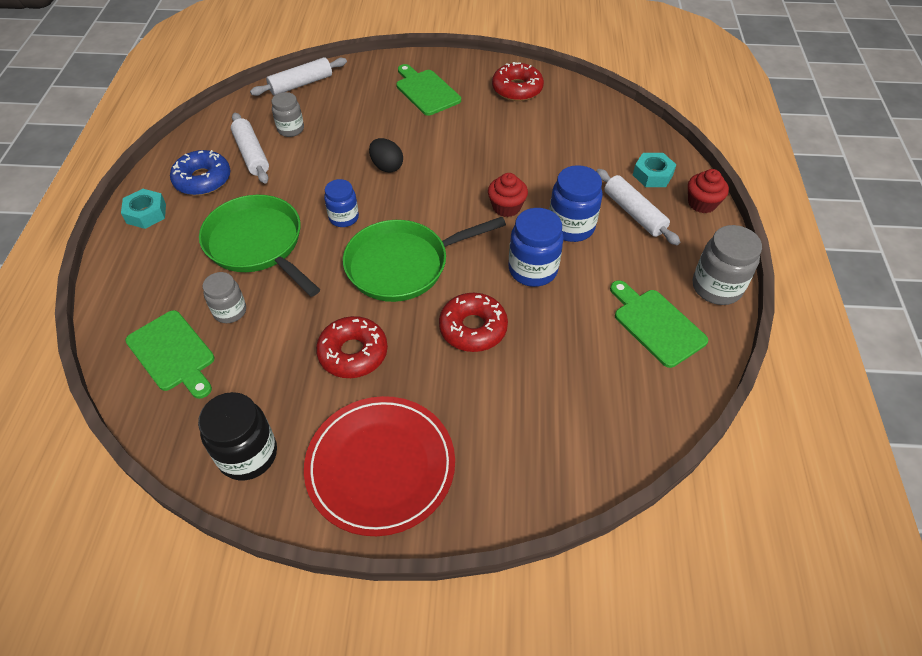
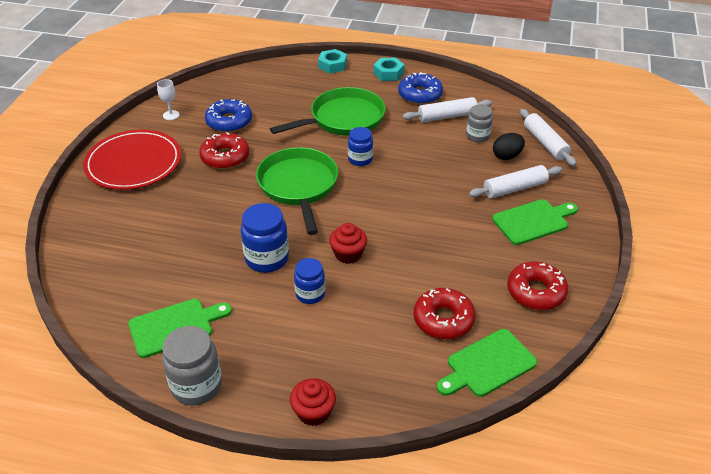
camera: 100 degrees right, 10 degrees down
(173, 353) = (258, 88): green cutting board -> green cutting board (488, 364)
(230, 311) = (284, 108): grey jar -> none
(248, 454) = (171, 115): black jar -> white goblet
(266, 369) = (229, 122): none -> blue donut
(387, 166) = (419, 186): black egg -> black egg (507, 156)
(473, 328) = (221, 215): red donut -> red donut (443, 319)
(571, 227) = (310, 294): blue jar -> blue jar, size x0.64
(633, 213) = (315, 347): white rolling pin -> white rolling pin (514, 188)
(652, 175) = (369, 379): turquoise nut -> turquoise nut (332, 65)

